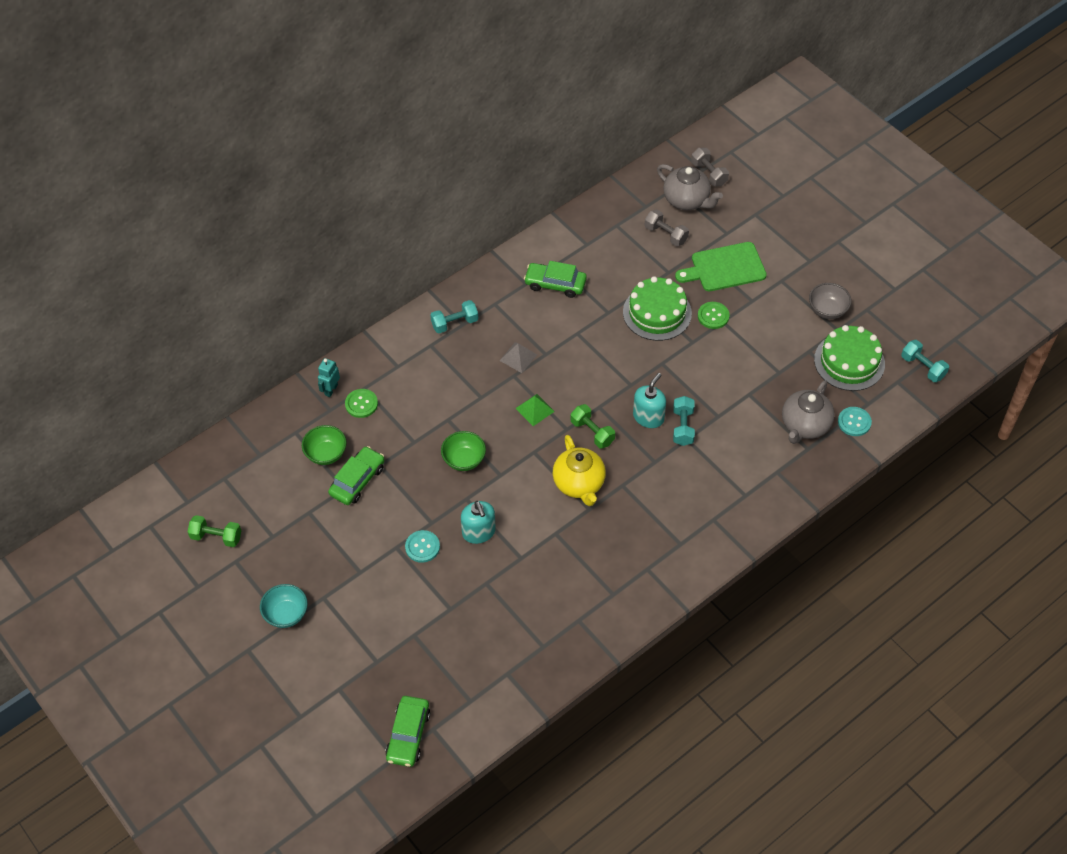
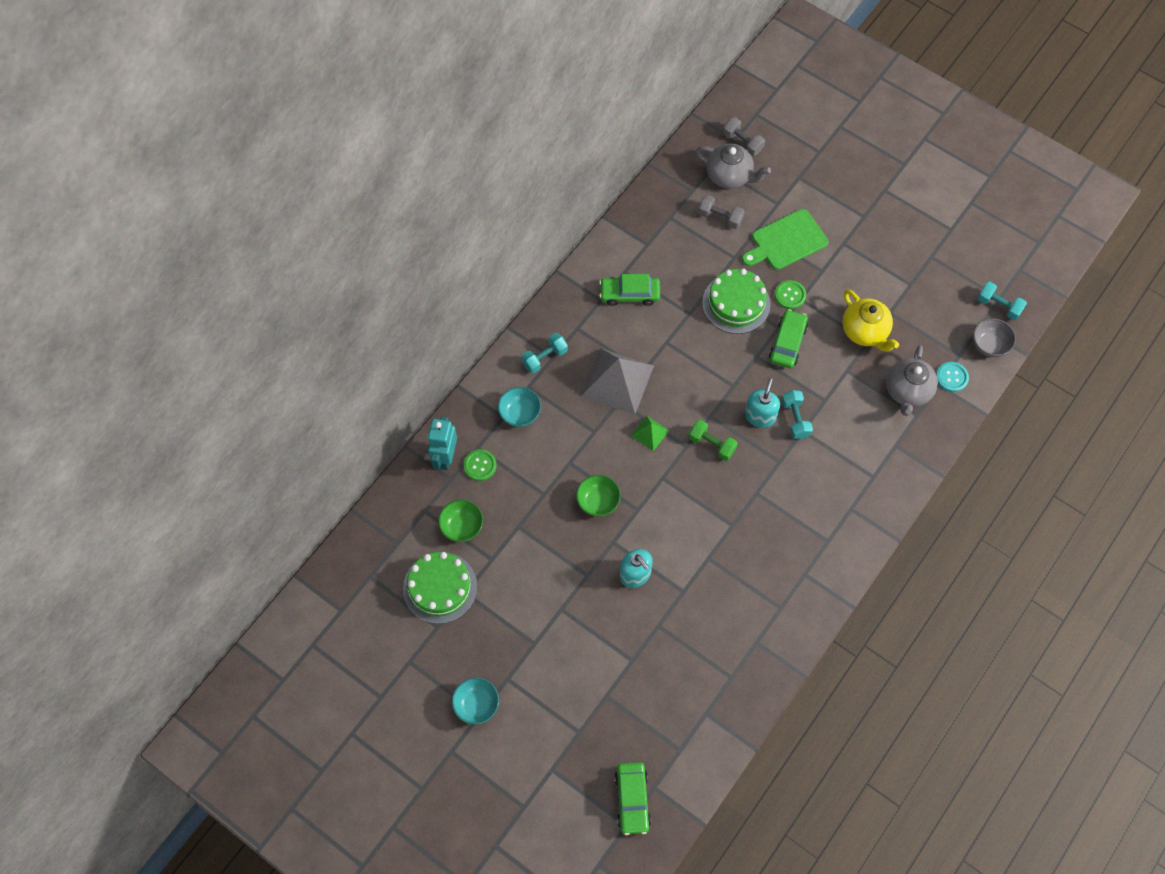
camera: 15 degrees left, 10 degrees up
(216, 537) = (382, 641): green dumbbell -> none
(331, 390) = (445, 457): turquoise robot -> turquoise robot, size x1.57
(357, 480) = (501, 548): green car -> green car (787, 343)
(414, 367) = (520, 414): none -> turquoise bowl
(422, 547) = (586, 603): turquoise button -> none
(518, 357) = (617, 381): grey pyramid -> grey pyramid, size x2.11
(579, 484) = (715, 501): yellow teapot -> yellow teapot (865, 332)
(827, 310) = (895, 265): grey bowl -> grey bowl (989, 345)
(849, 362) = (930, 315): green cake -> green cake (440, 587)

